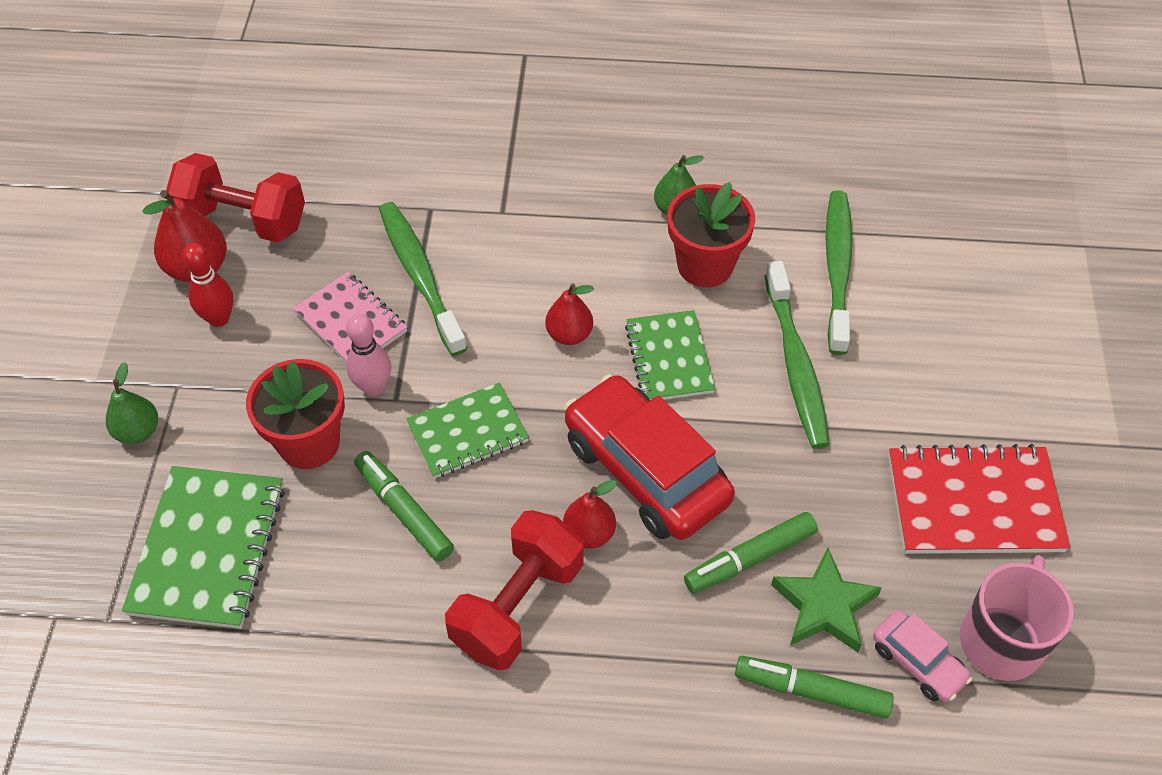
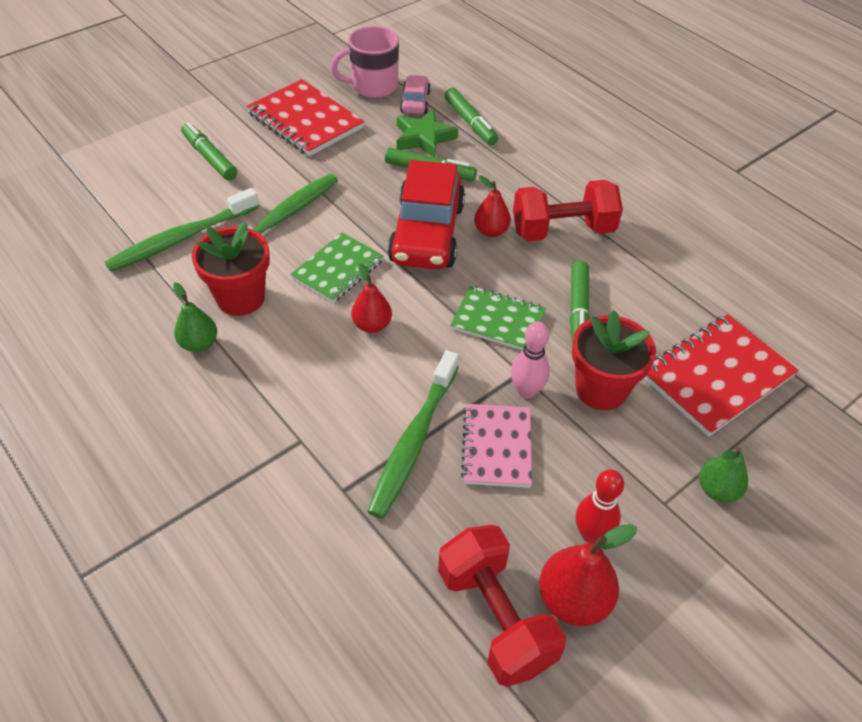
camera: 135 degrees left, 5 degrees down
(208, 549) = (716, 376): green notebook -> red notebook
(969, 365) = (209, 157): none -> green marker

